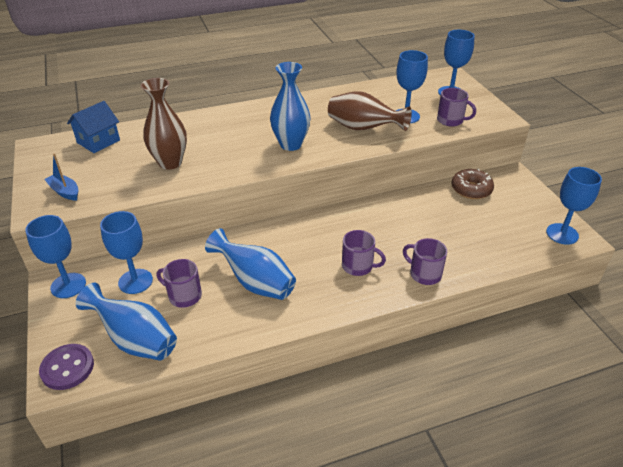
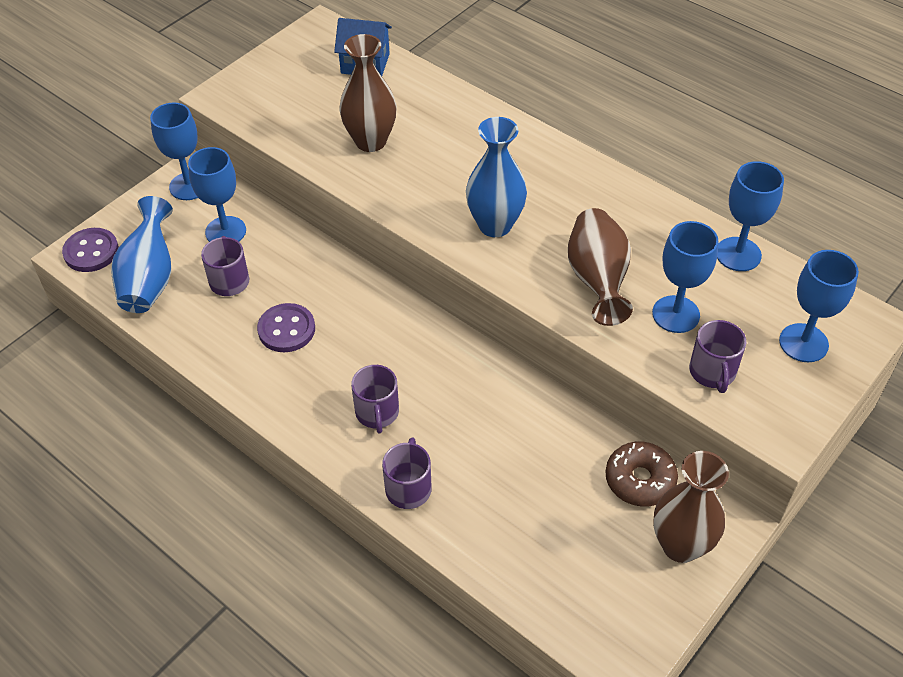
camera: 60 degrees right, 10 degrees up
(65, 192) = (261, 95): blue boat -> none
(255, 282) = (286, 329): blue vase -> purple button
(518, 193) = (680, 545): none -> brown vase
(562, 234) = (616, 634): blue goblet -> blue goblet (738, 254)

